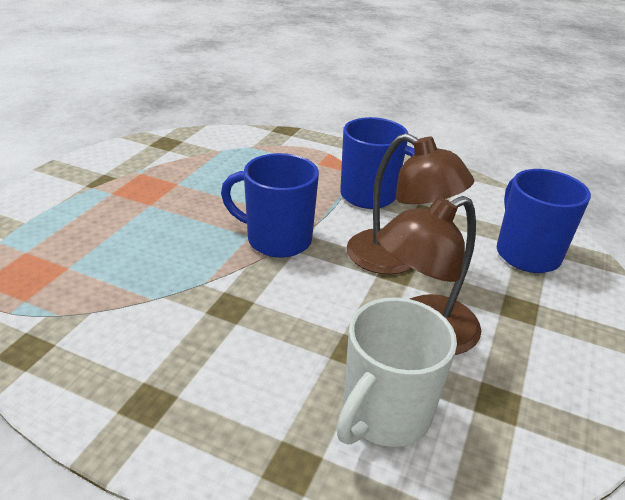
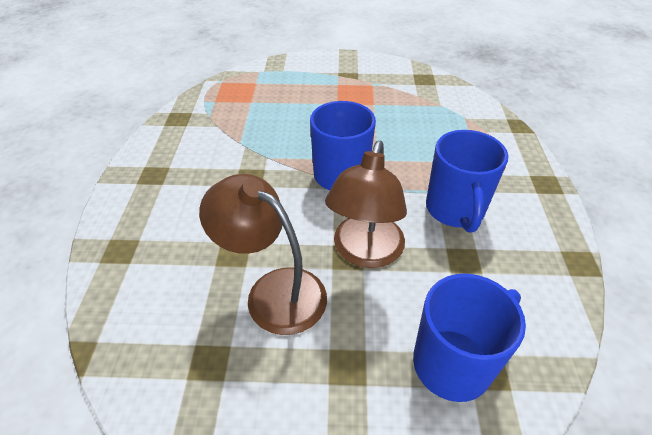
camera: 70 degrees right, 10 degrees up
(384, 414) = (173, 286): white mug -> none

